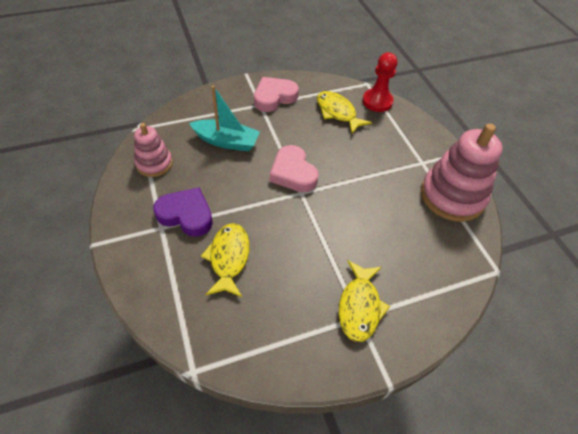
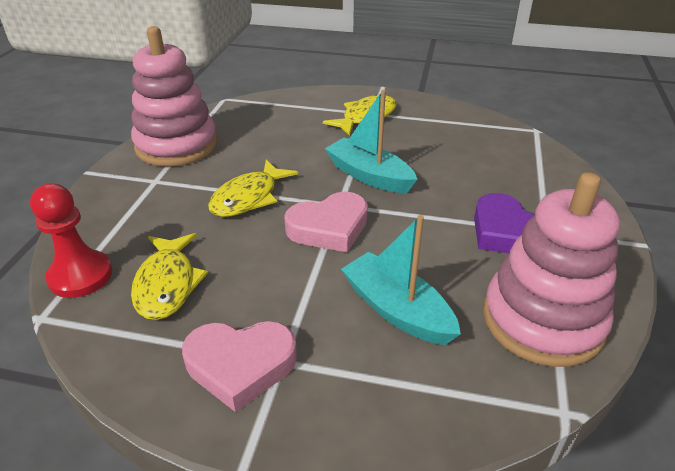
camera: 145 degrees left, 15 degrees down
(154, 163) = (542, 320): pink stacking toy -> pink stacking toy, size x1.75
(229, 258) = (470, 179): yellow fish -> yellow fish (248, 198)
(293, 173) = (329, 228): pink heart -> pink heart turned 60 degrees clockwise
(302, 227) = (369, 176): none -> turquoise boat

